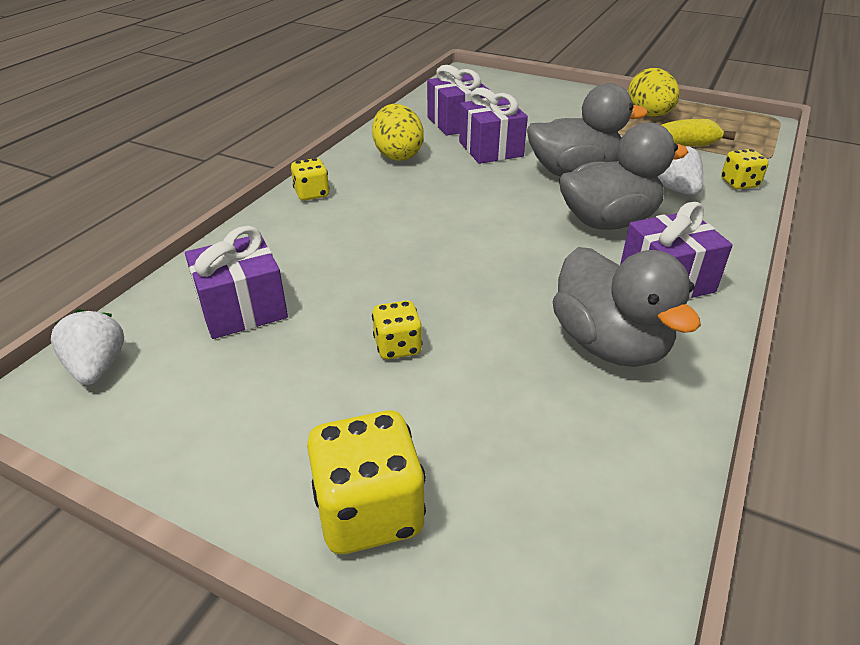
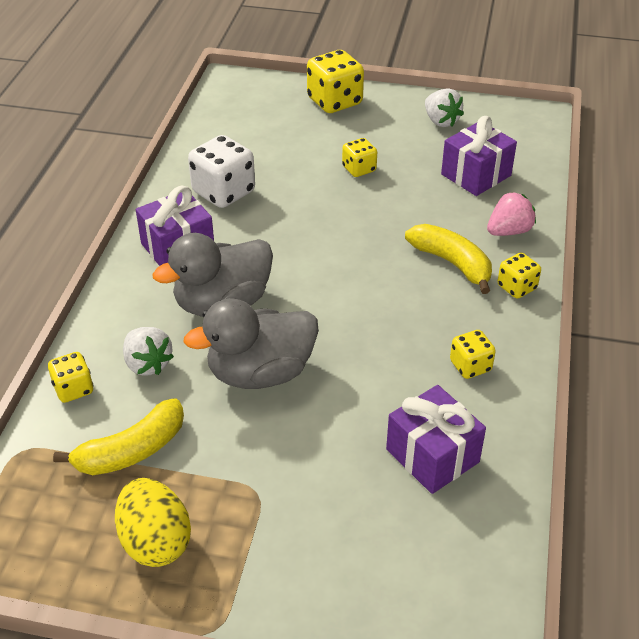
camera: 165 degrees right, 5 degrees up
(97, 367) = (525, 131): white strawberry -> white strawberry (441, 121)
(270, 239) = (509, 231): none -> pink strawberry
(356, 220) = (452, 263): none -> yellow banana
(397, 155) = (470, 366): yellow egg -> yellow dice
(490, 149) = (367, 400): purple gift -> none
(609, 344) = (223, 192): grey duck -> white dice

